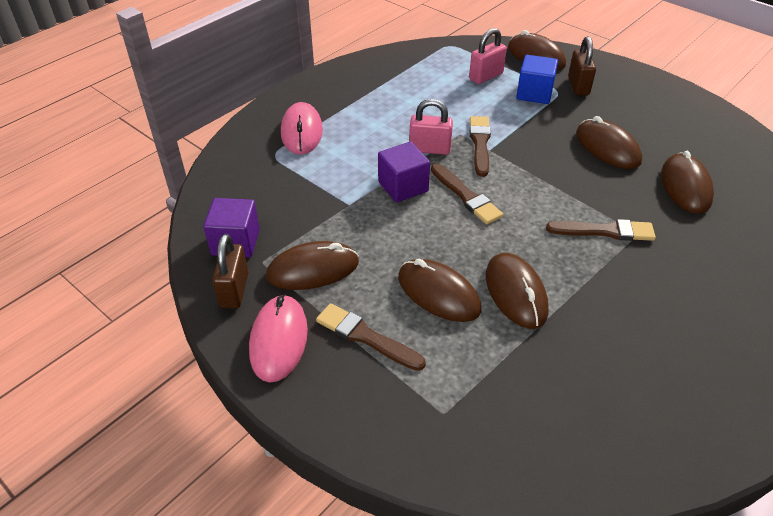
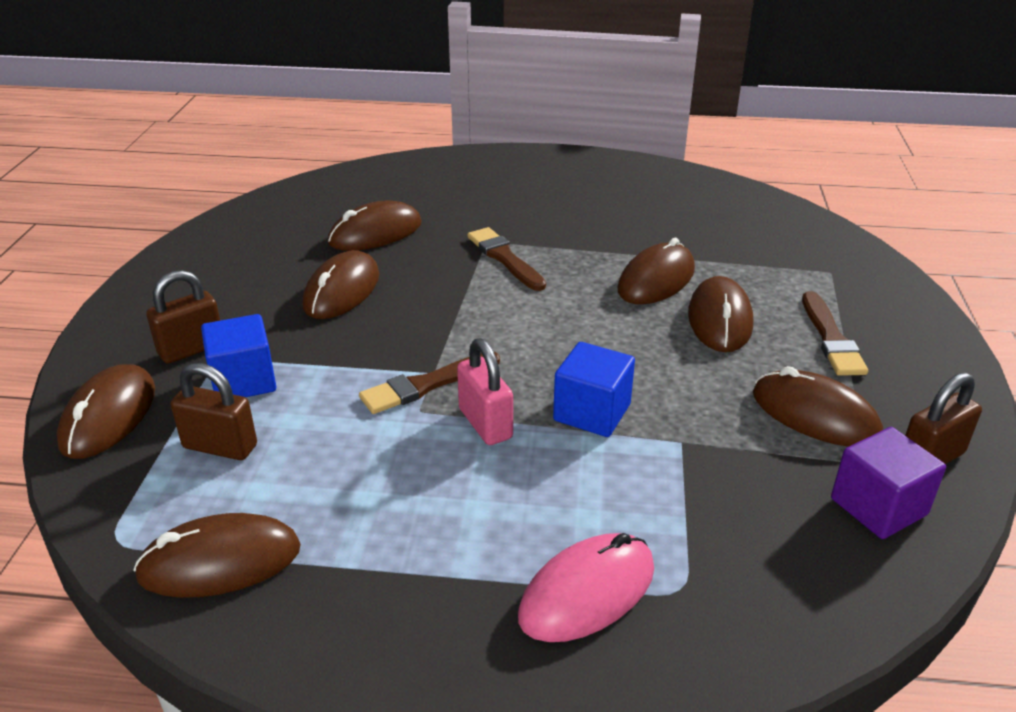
camera: 125 degrees left, 10 degrees down
(279, 340) = (921, 388): pink mouse -> none
(403, 186) = (592, 412): purple cube -> blue cube
(413, 62) = (220, 562): none -> brown mouse
(466, 196) = (551, 356): brown brush -> none
(486, 76) = (220, 446): pink padlock -> brown padlock

